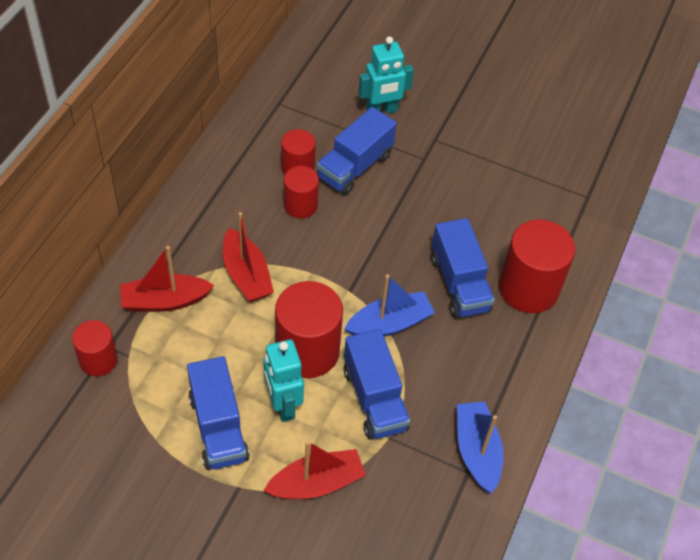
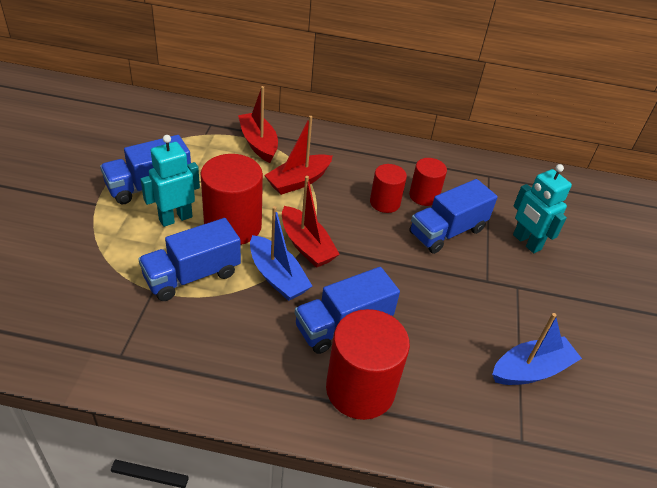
camera: 75 degrees right, 10 degrees down
(98, 360) = (197, 121): red cylinder -> none
(316, 483) = (101, 248): red boat -> red boat (306, 245)
(355, 167) = (447, 232): blue truck -> blue truck turned 60 degrees counterclockwise
(477, 451) = (144, 361): blue boat -> blue boat (531, 370)

